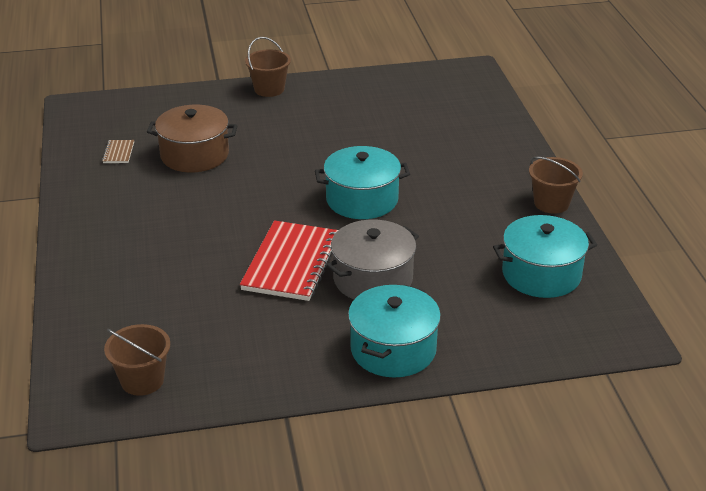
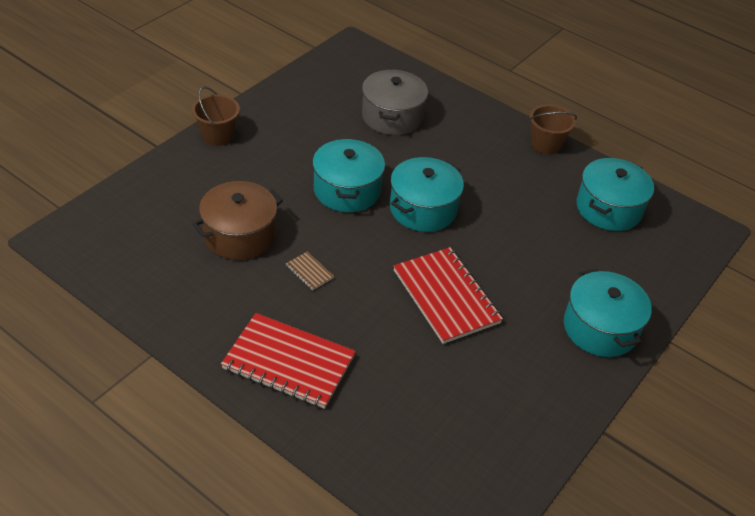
camera: 45 degrees left, 10 degrees up
(115, 244) = (288, 363): none -> red notebook
(118, 153) = (167, 268): brown notebook -> brown notebook (309, 272)
(142, 380) = (477, 474): brown bucket -> none
(317, 162) = (347, 190): none -> turquoise pot
(373, 279) = (516, 276): grey pot -> grey pot (392, 116)

